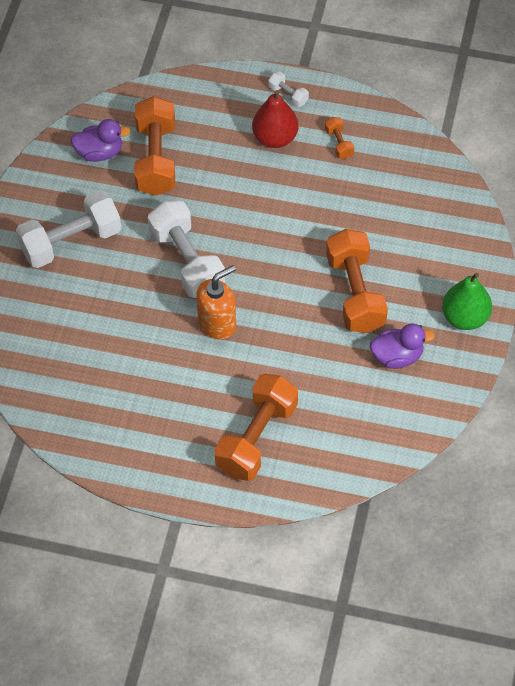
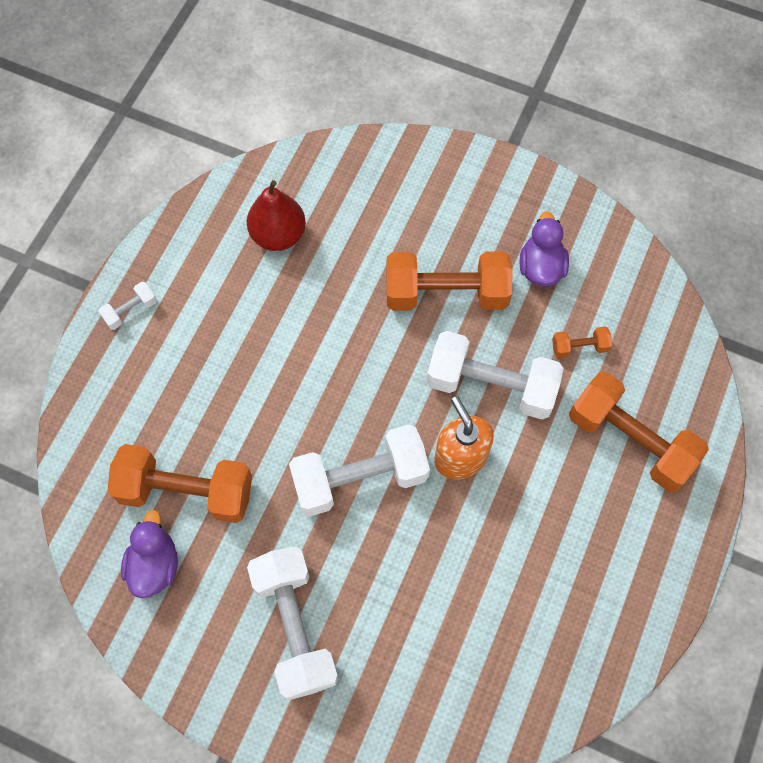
camera: 80 degrees left, 10 degrees up
(275, 138) = (194, 339): red pear -> red pear (278, 235)
(282, 335) = (491, 385): none -> white dumbbell
(339, 143) = (223, 268): orange dumbbell -> orange dumbbell (579, 347)
(465, 317) = (500, 189): green pear -> none

